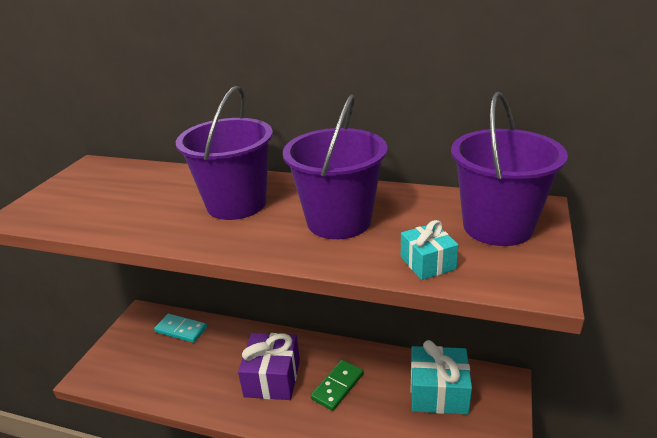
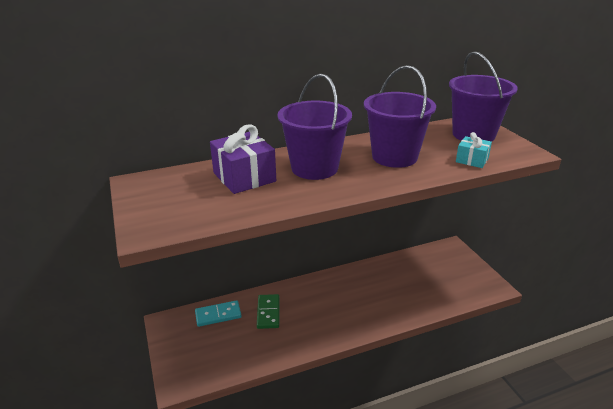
camera: 40 degrees left, 0 degrees up
(272, 378) = (326, 309): purple gift -> purple gift (244, 177)
(337, 386) = (371, 292): green domino -> green domino (268, 313)
(438, 392) = (427, 268): turquoise gift -> none

